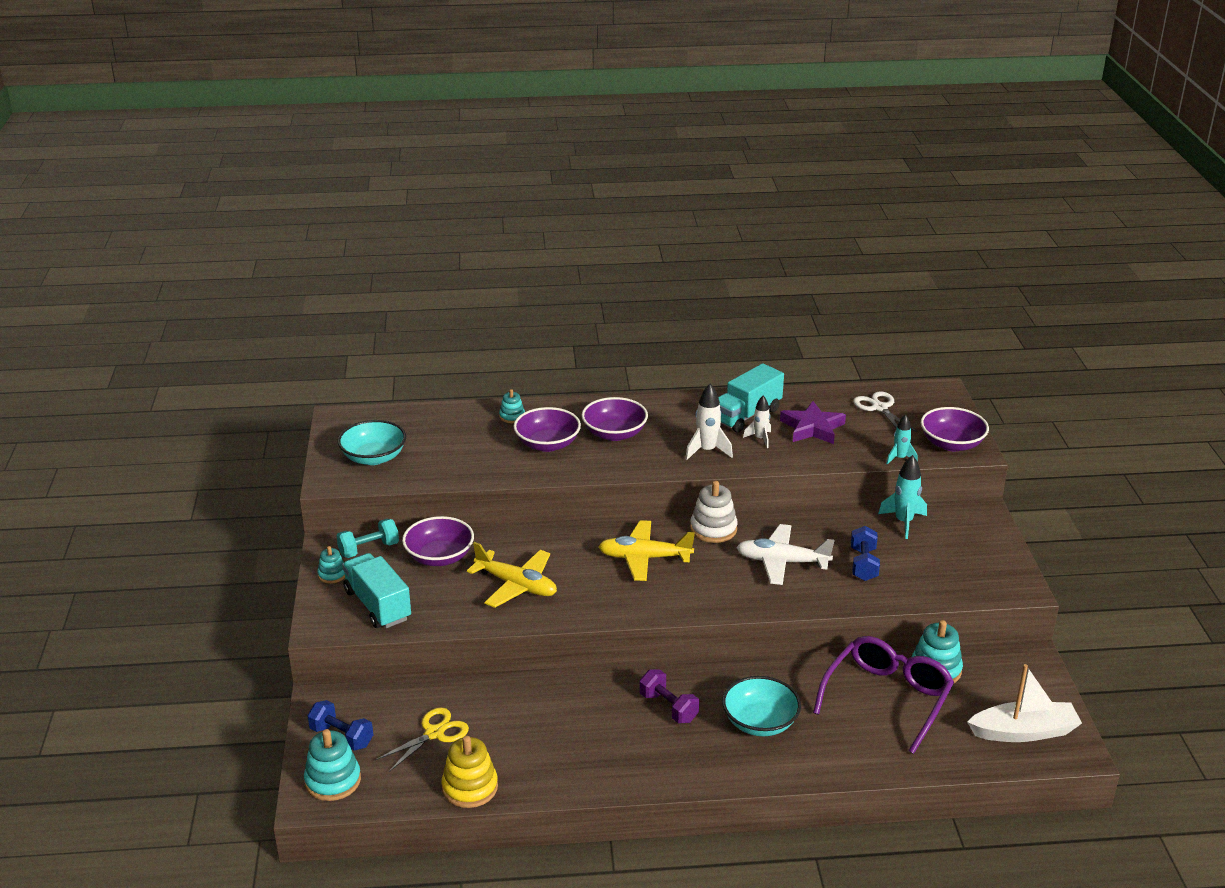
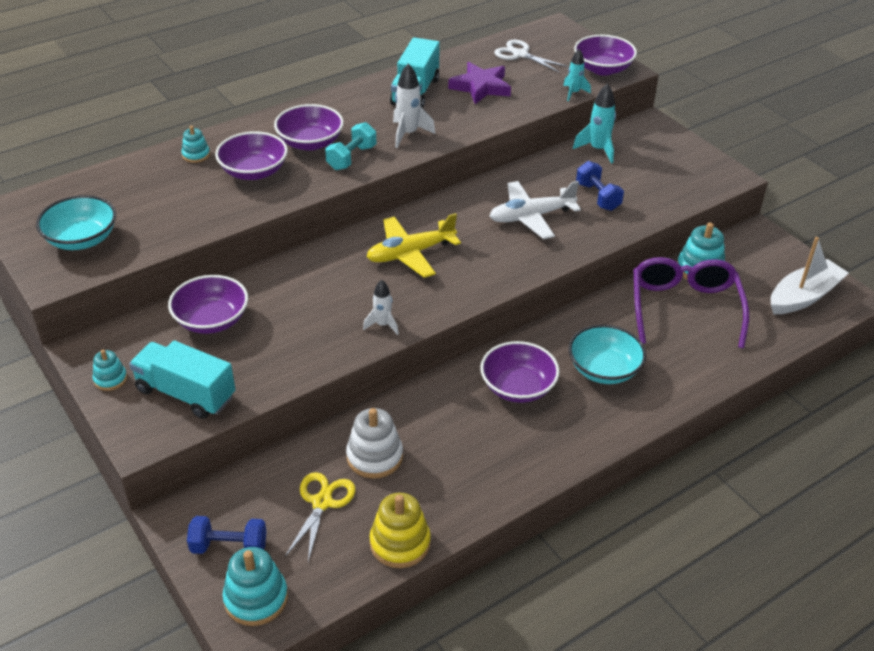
camera: 30 degrees left, 10 degrees up
(369, 549) = (130, 338): turquoise dumbbell -> turquoise dumbbell (351, 158)
(516, 585) = (312, 322): yellow plane -> none
(668, 707) = (518, 387): purple dumbbell -> purple bowl
(713, 529) = (449, 206): white stacking toy -> white stacking toy (374, 457)
(760, 439) = (445, 109): white rocket -> white rocket (382, 325)

